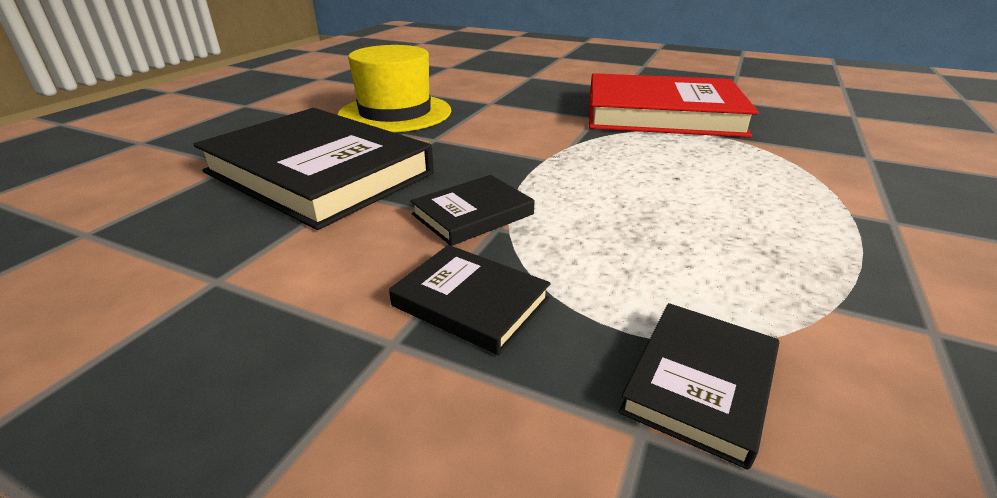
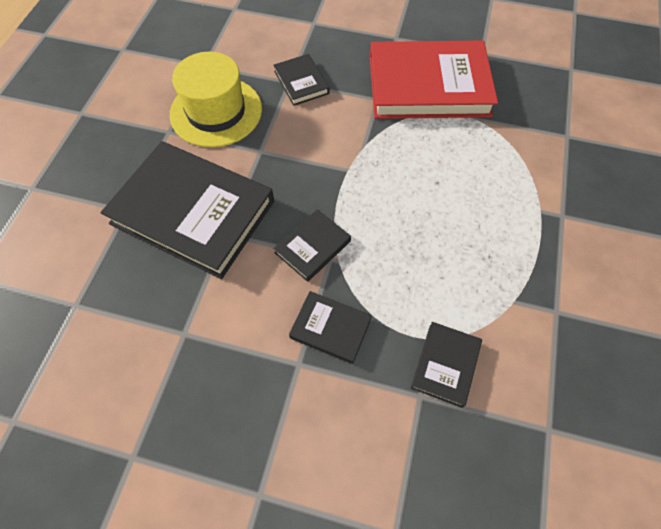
camera: 10 degrees left, 30 degrees up
(504, 103) = (301, 82): none -> black book

